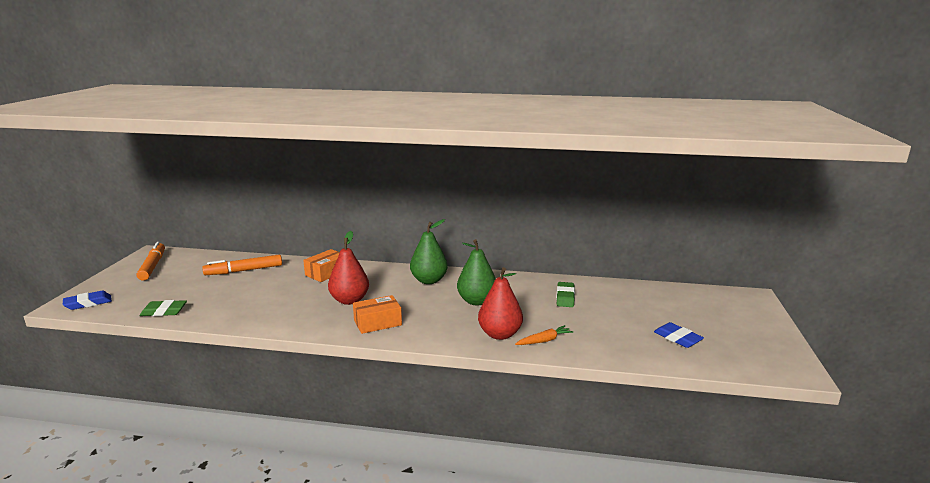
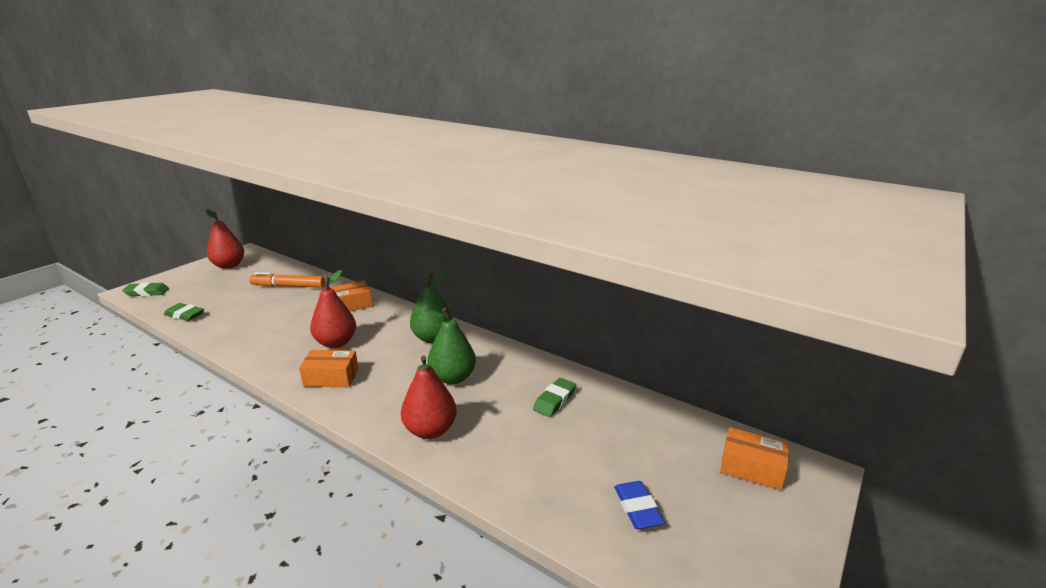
camera: 25 degrees right, 5 degrees up
(88, 303) = (147, 292): blue eraser -> green eraser
(152, 266) = (229, 265): orange marker -> red pear
(544, 341) = (468, 455): orange carrot -> none
(717, 303) = (751, 468): none -> orange box

